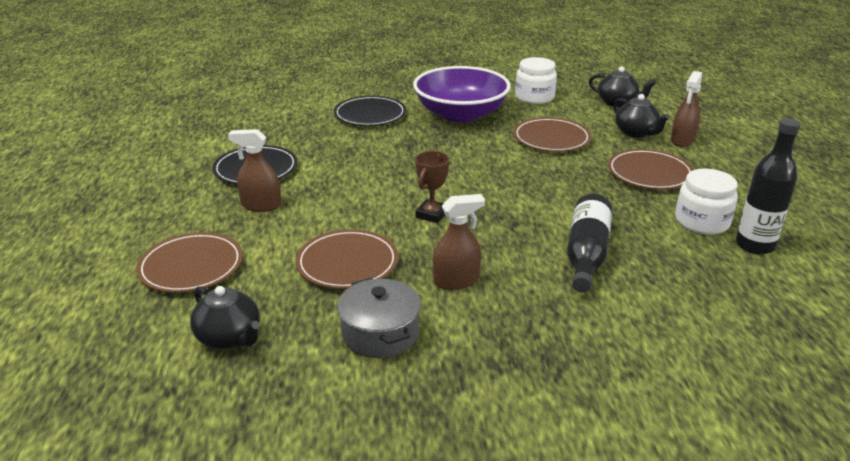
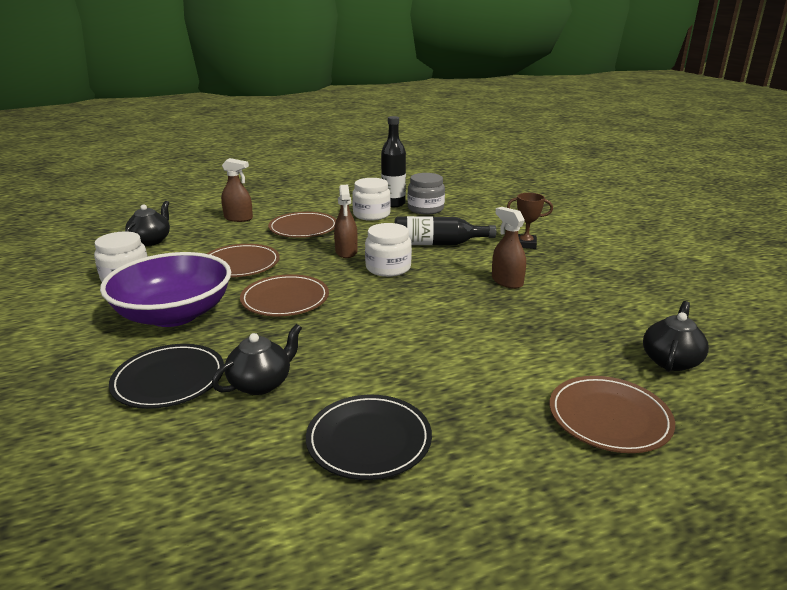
camera: 105 degrees left, 5 degrees down
(261, 205) = (459, 406): brown spray bottle -> brown spray bottle (346, 252)
(347, 263) = (523, 328): brown plate -> brown plate (285, 299)
(380, 333) = (593, 300): grey pot -> none
(431, 214) = (417, 302): brown trophy -> brown trophy (525, 244)
(520, 210) = (388, 268): none -> white jar
(636, 133) = (224, 233): black teapot -> black teapot (261, 383)
(733, 270) = (425, 209): none -> grey jar

